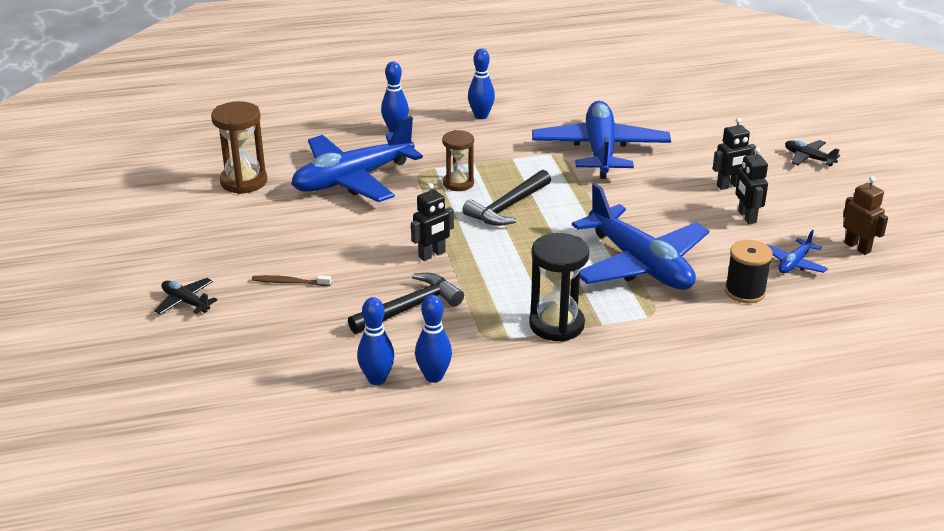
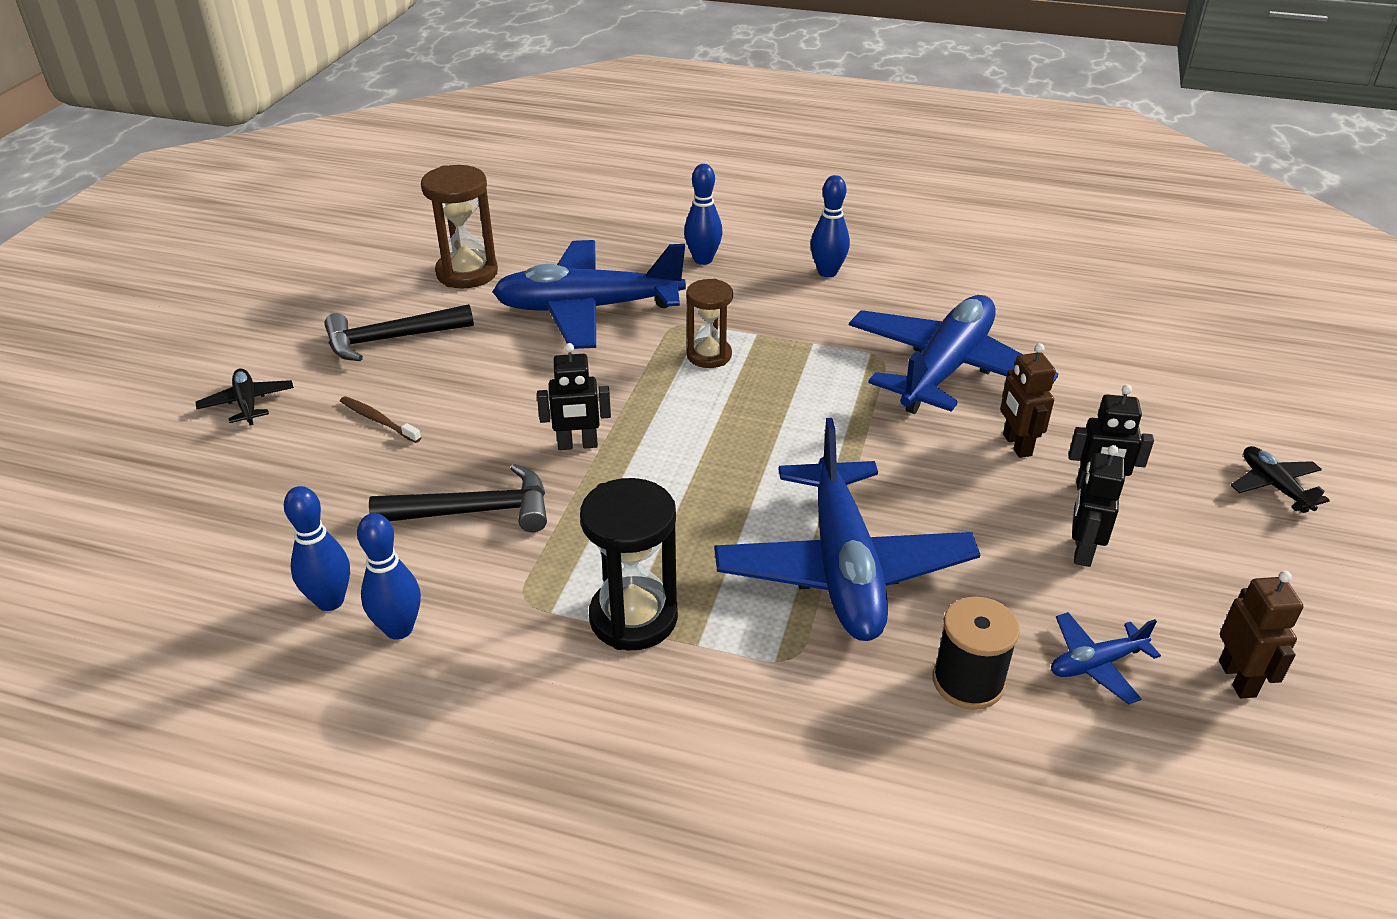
camera: 30 degrees right, 5 degrees up
(507, 207) = (739, 411): black hammer -> black hammer (390, 339)
(672, 178) = (1016, 445): none -> brown robot

